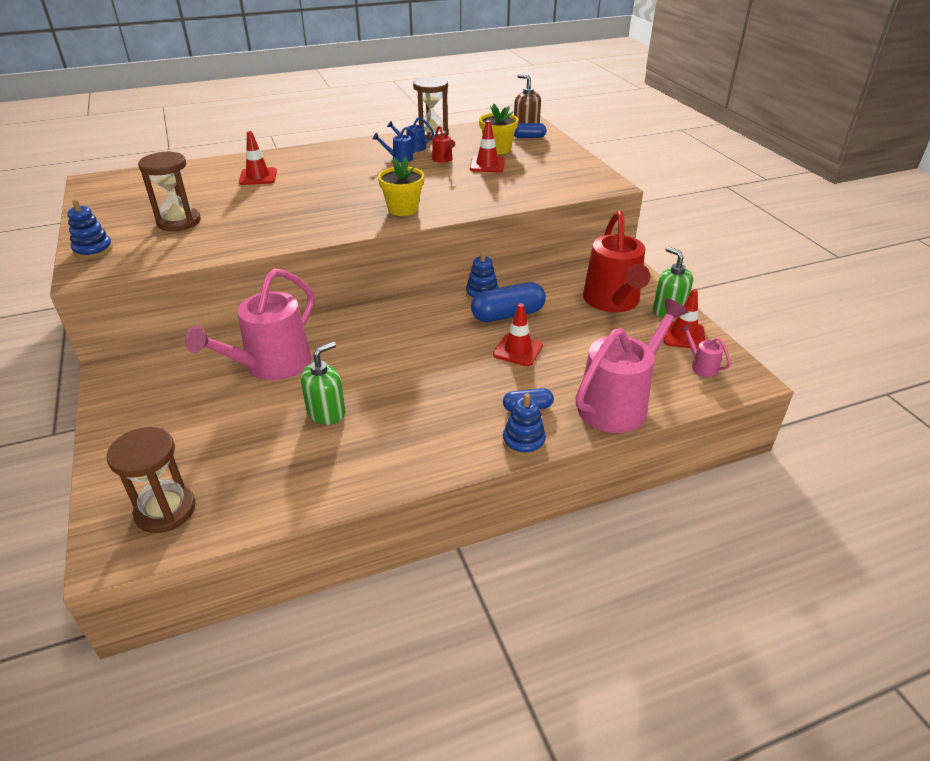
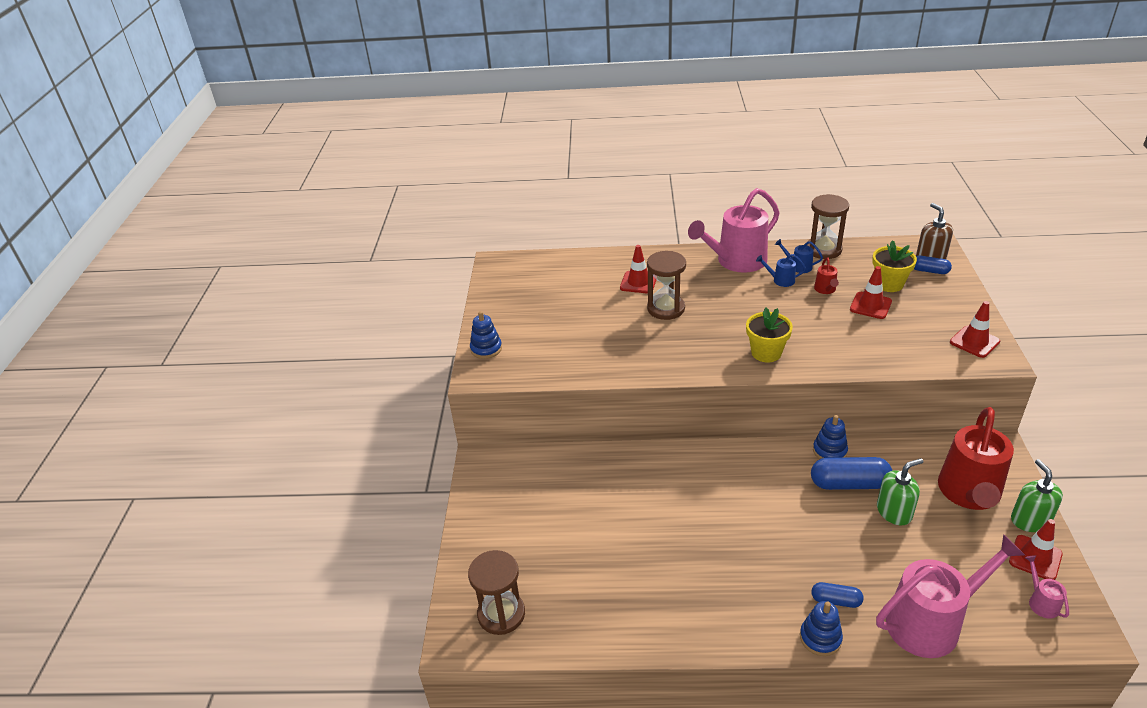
camera: 25 degrees right, 0 degrees up
(179, 222) = (559, 329): brown hourglass -> brown hourglass (666, 308)
(271, 365) = (611, 488): pink watering can -> pink watering can (736, 261)
(326, 412) = (648, 553): green soap dispenser -> green soap dispenser (894, 512)
(518, 350) = (846, 530): red traffic cone -> red traffic cone (974, 342)

